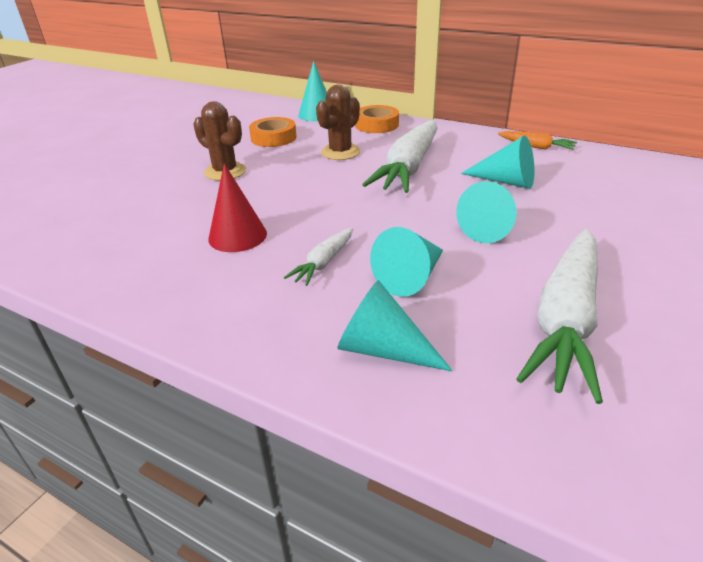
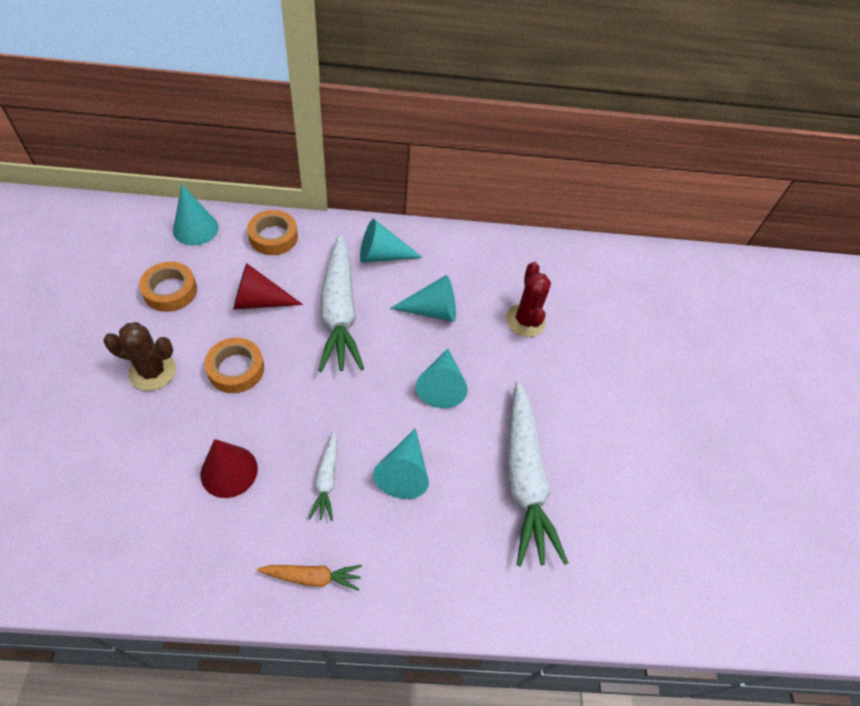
camera: 35 degrees left, 20 degrees up
(292, 182) = (236, 369): none -> orange tape
(340, 152) = (259, 301): brown cactus -> red cone
(383, 349) = (416, 560): turquoise cone -> turquoise cone (382, 255)
(536, 147) = (441, 244): orange carrot -> orange carrot (312, 577)
(616, 204) = (525, 320): none -> red cactus

